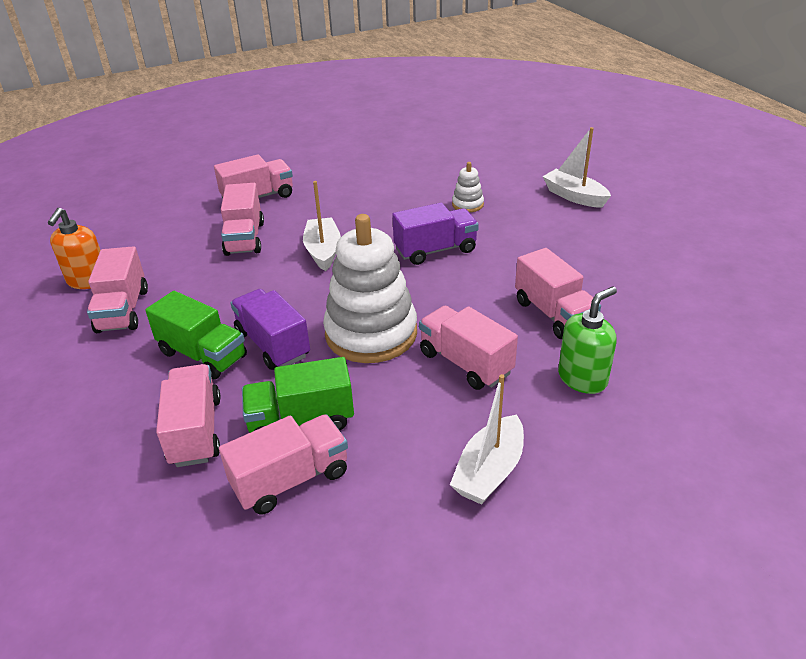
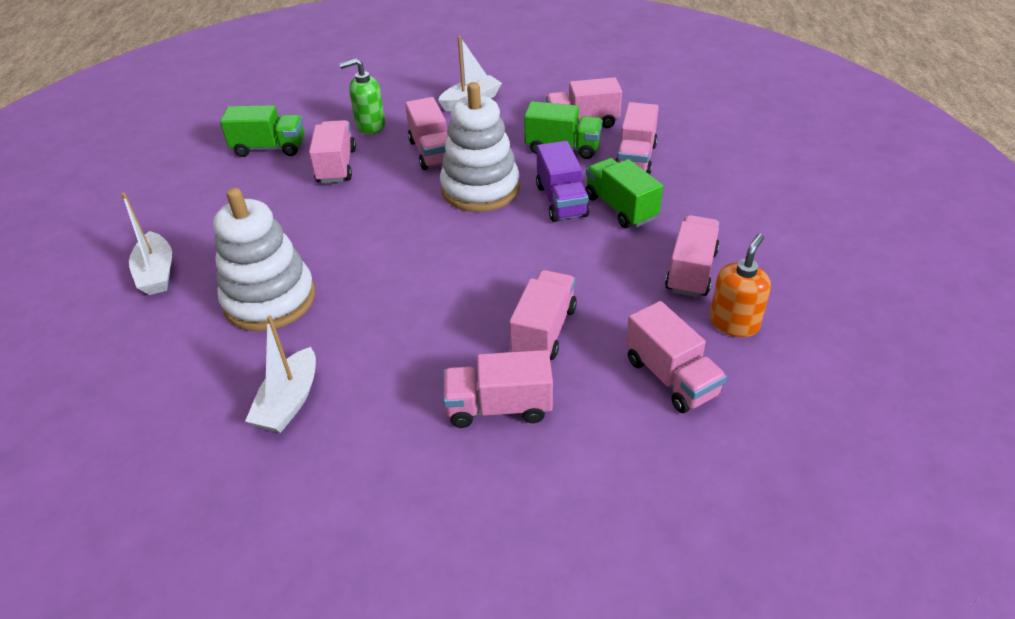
camera: 155 degrees left, 5 degrees up
(142, 237) = (670, 377): none -> pink truck
(323, 251) = (468, 283): white boat -> white boat (289, 402)
(435, 250) = (362, 249): purple truck -> none
(467, 204) = (269, 299): white stacking toy -> white stacking toy, size x2.30
(656, 313) = (269, 148): none -> green truck

